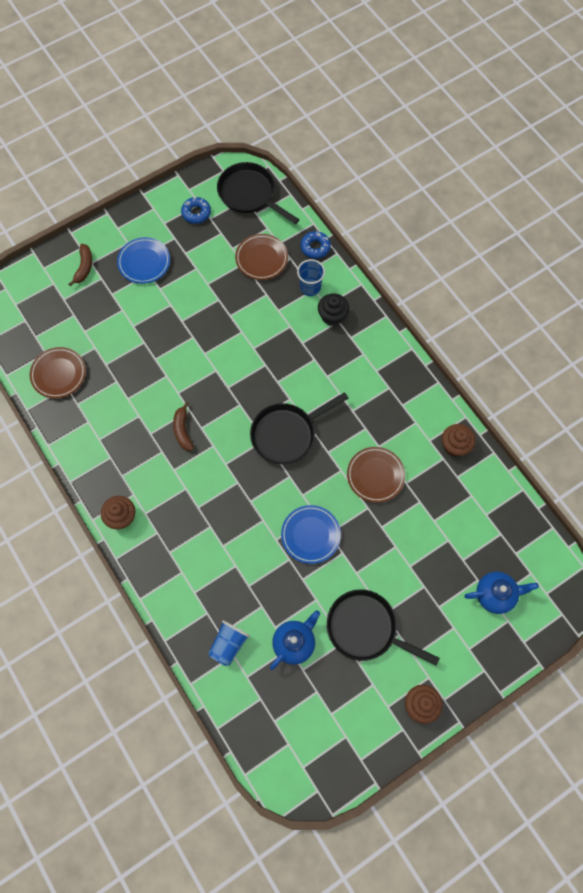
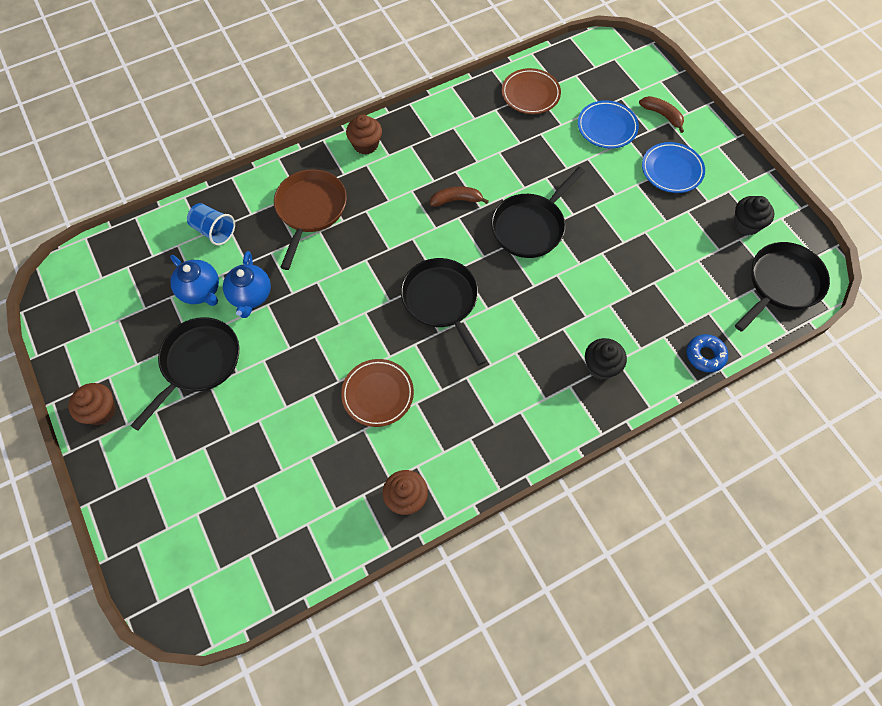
camera: 95 degrees right, 5 degrees down
(84, 267) = (662, 115): brown banana -> brown banana turned 150 degrees counterclockwise
(196, 213) = (746, 224): blue donut -> black cupcake
(200, 557) = (310, 210): none -> brown pan
(207, 369) = (531, 226): none -> black pan
(261, 259) = (683, 291): brown plate -> none
(310, 287) = (643, 344): blue cup -> none
(310, 535) = (316, 316): blue plate -> blue plate (607, 127)
(495, 594) = (202, 518): blue teapot -> blue teapot (250, 296)

